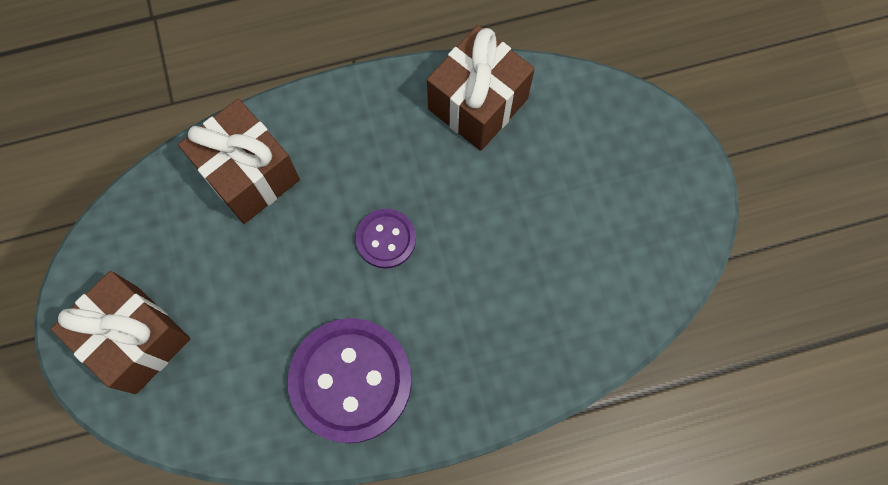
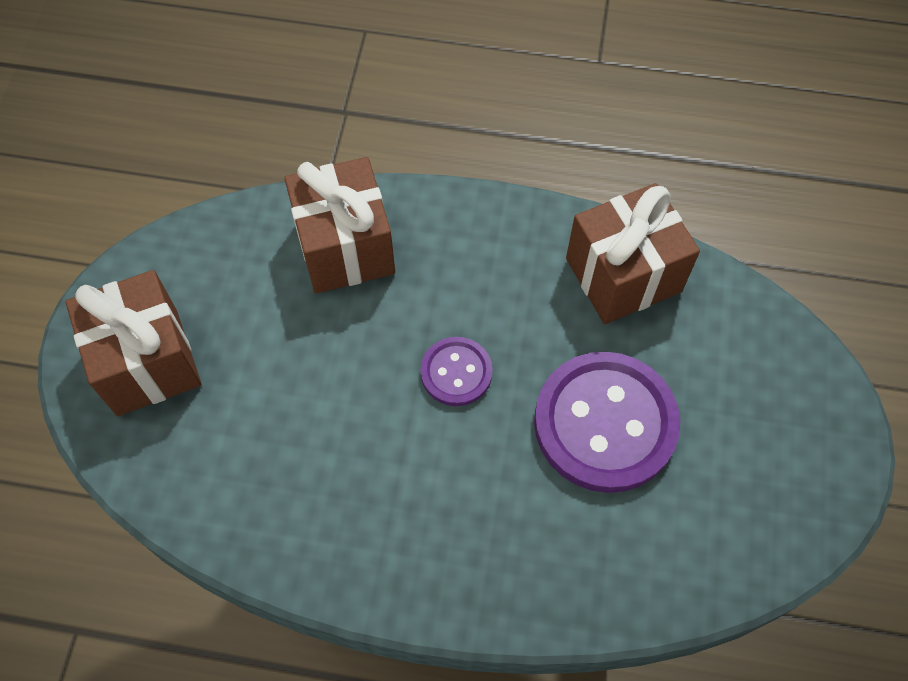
camera: 25 degrees right, 10 degrees down
(351, 381) = (345, 505): purple button -> purple button (605, 423)

